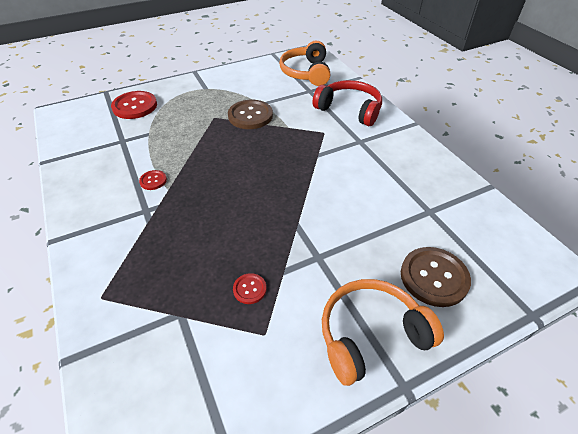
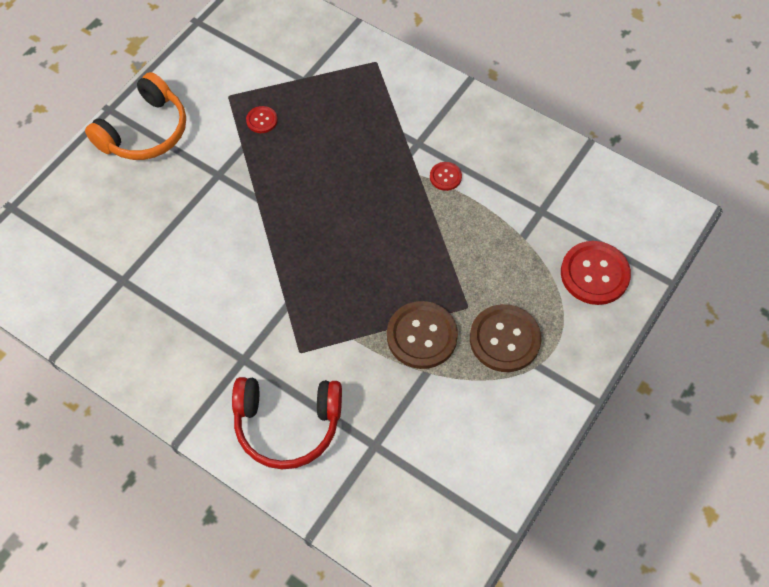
camera: 150 degrees right, 15 degrees up
(306, 72) = (411, 499): orange headphones -> none
(434, 277) = (103, 203): brown button -> brown button (504, 339)

